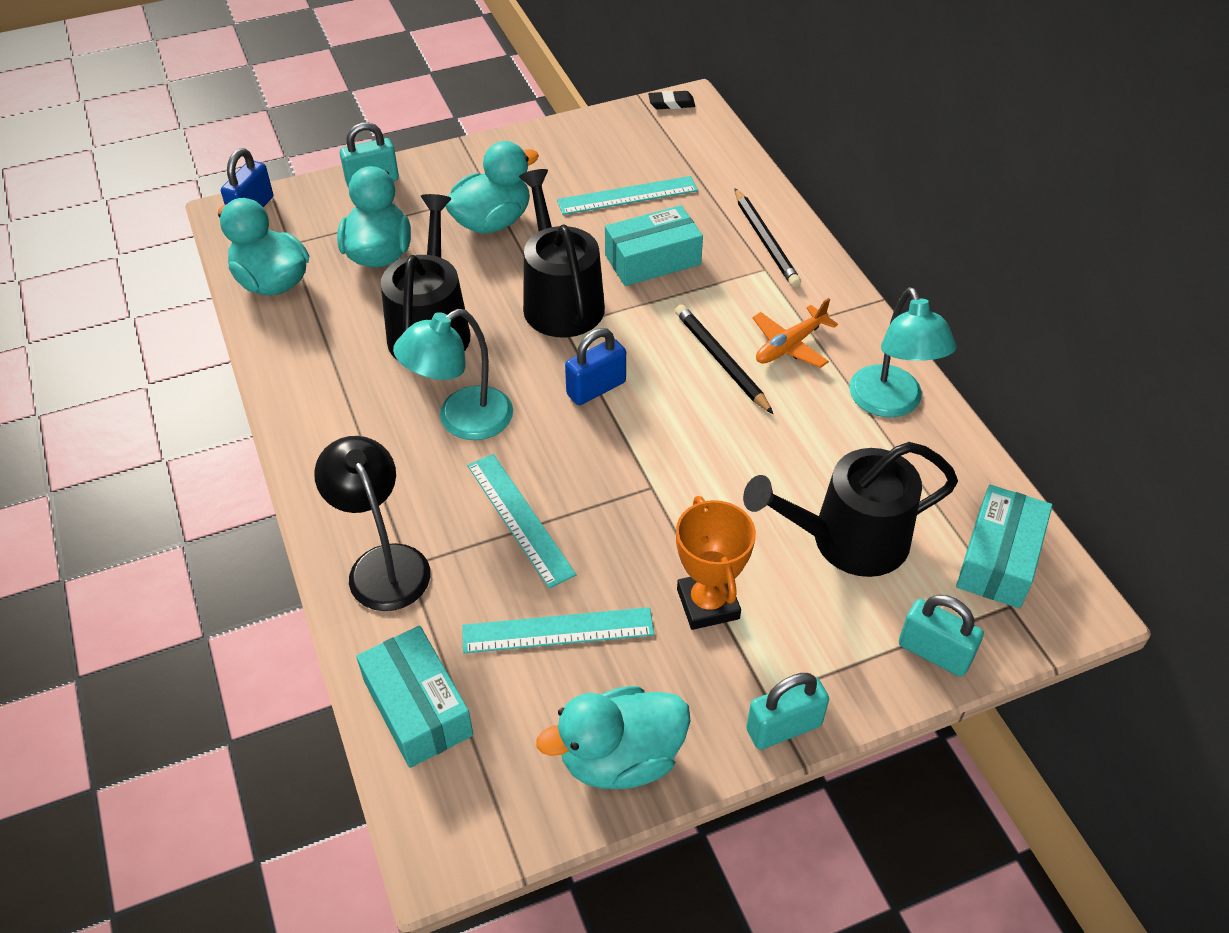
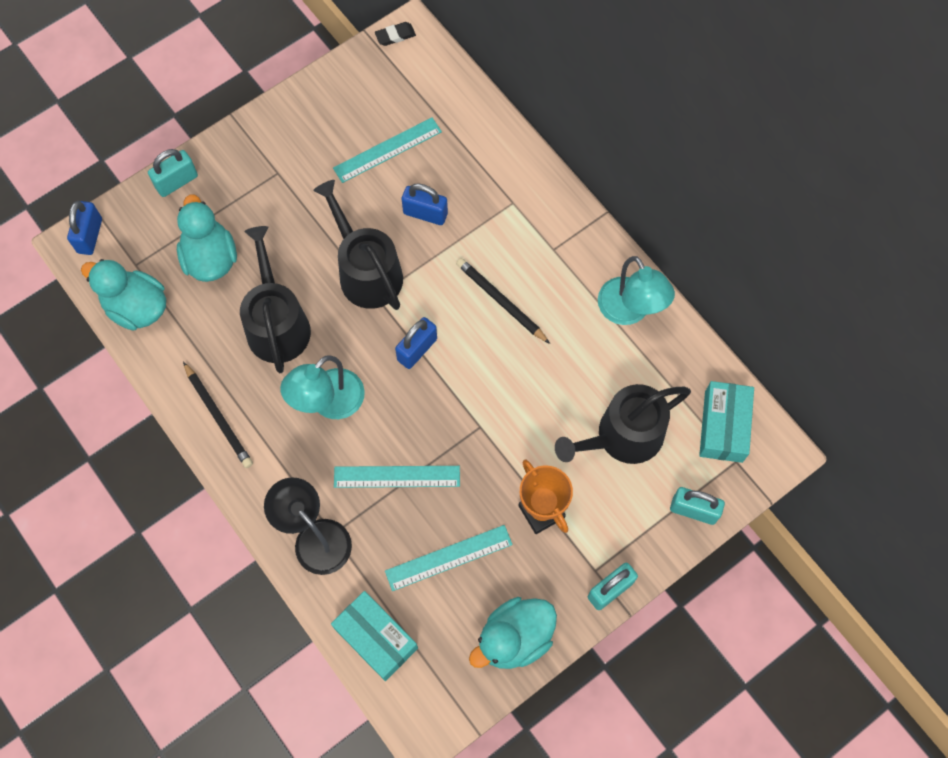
camera: 15 degrees left, 20 degrees up
(492, 222) = (288, 204): turquoise duck -> none
(520, 518) = (397, 476): turquoise ruler -> turquoise ruler turned 45 degrees counterclockwise
(652, 260) = (425, 213): turquoise box -> blue padlock
(765, 241) = (506, 173): black pencil -> black pencil (218, 417)
(790, 345) = (547, 274): orange plane -> none

